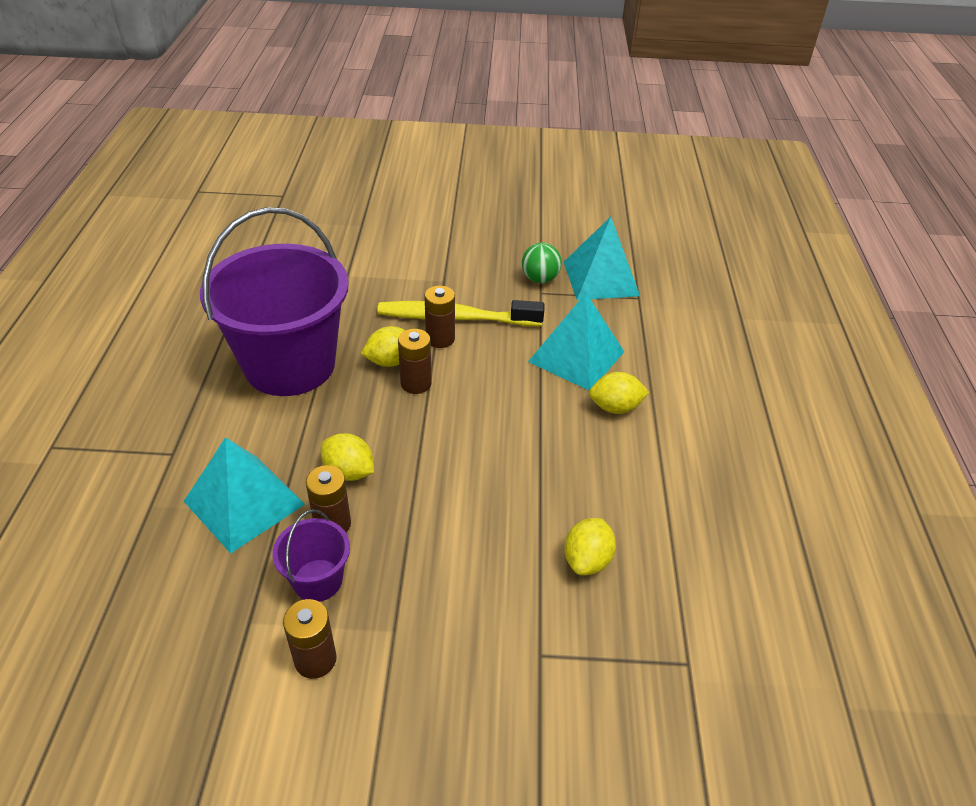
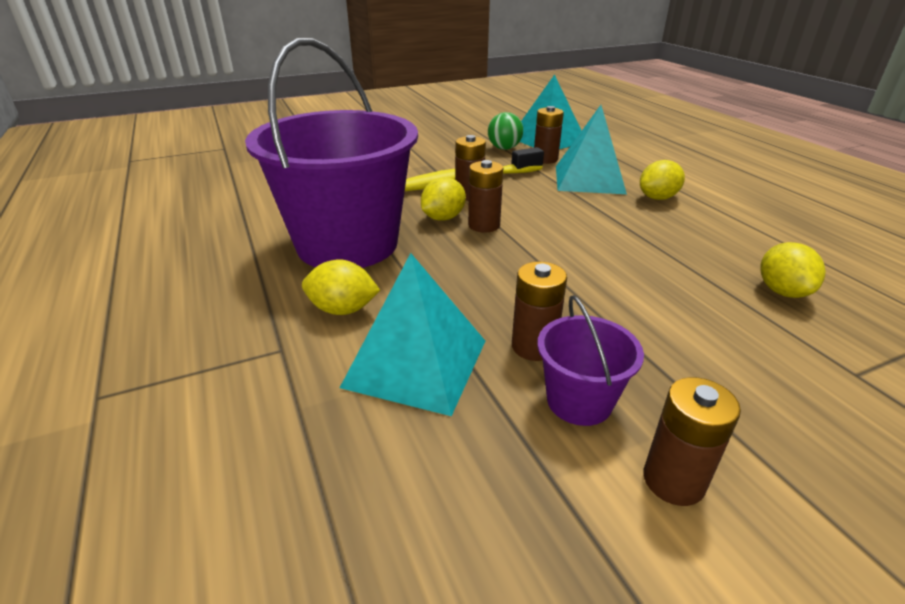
camera: 25 degrees left, 10 degrees down
(349, 472) = (499, 301): yellow lemon -> yellow lemon (343, 309)
(564, 310) = (545, 159): none -> brown battery

